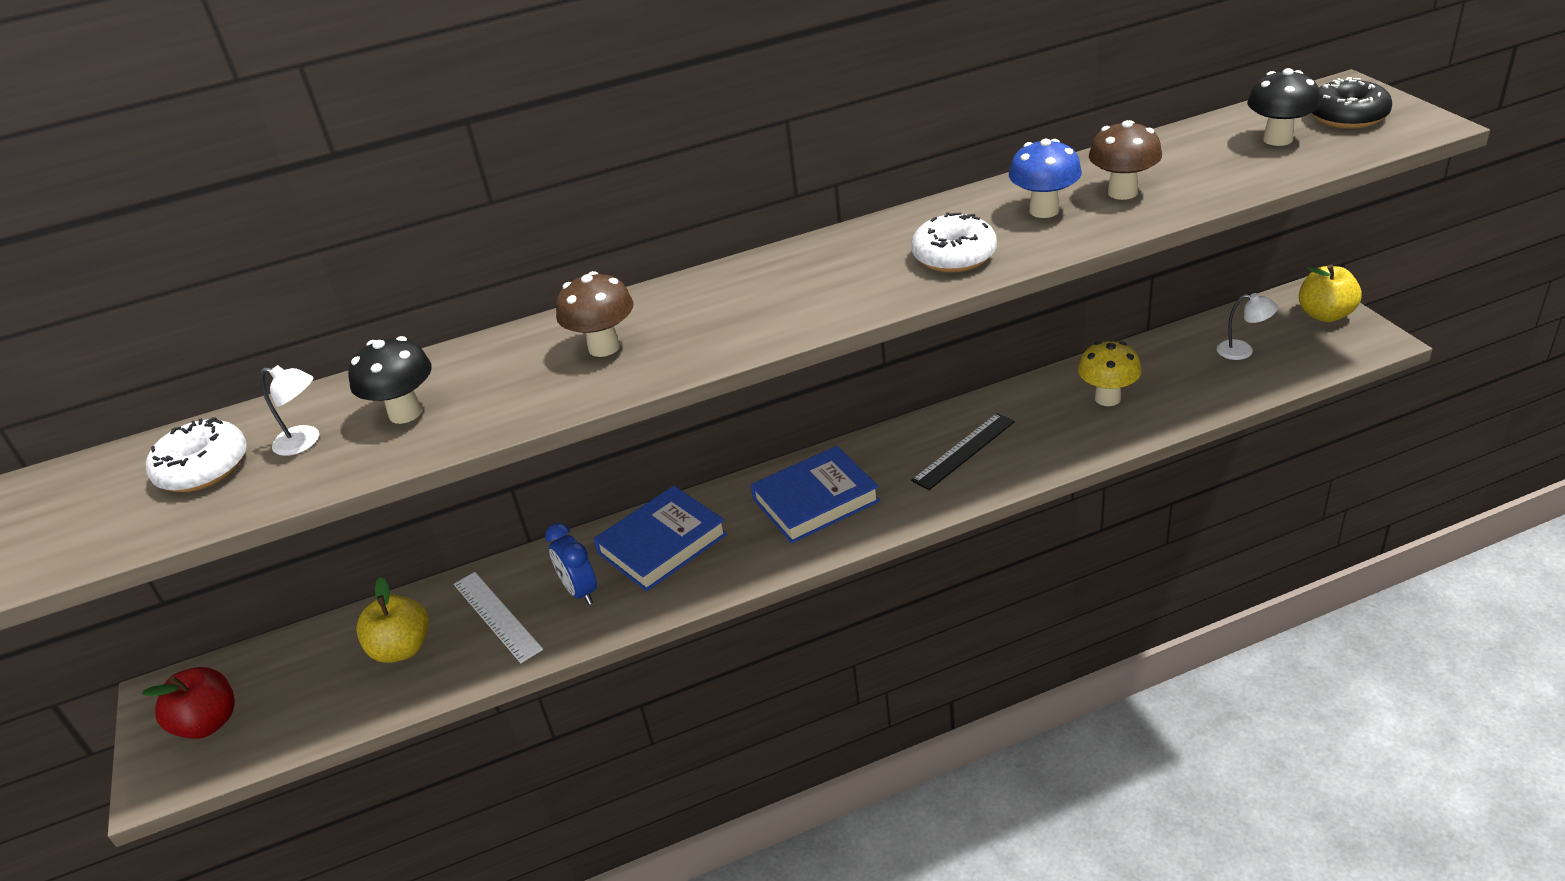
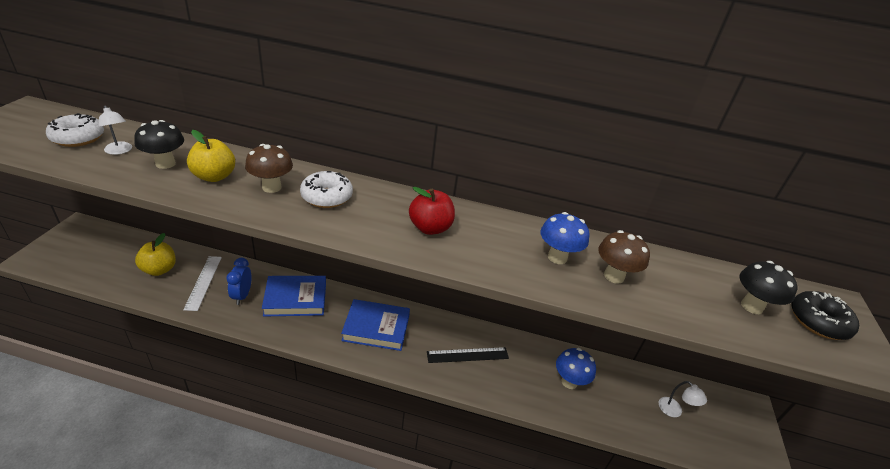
camera: 25 degrees right, 0 degrees up
(208, 723) = (73, 249): red apple -> red apple (430, 228)
(954, 256) = (477, 251): white donut -> white donut (327, 197)
(1107, 398) = (569, 382): yellow mushroom -> blue mushroom
(1325, 315) = (749, 426): yellow apple -> yellow apple (214, 176)

